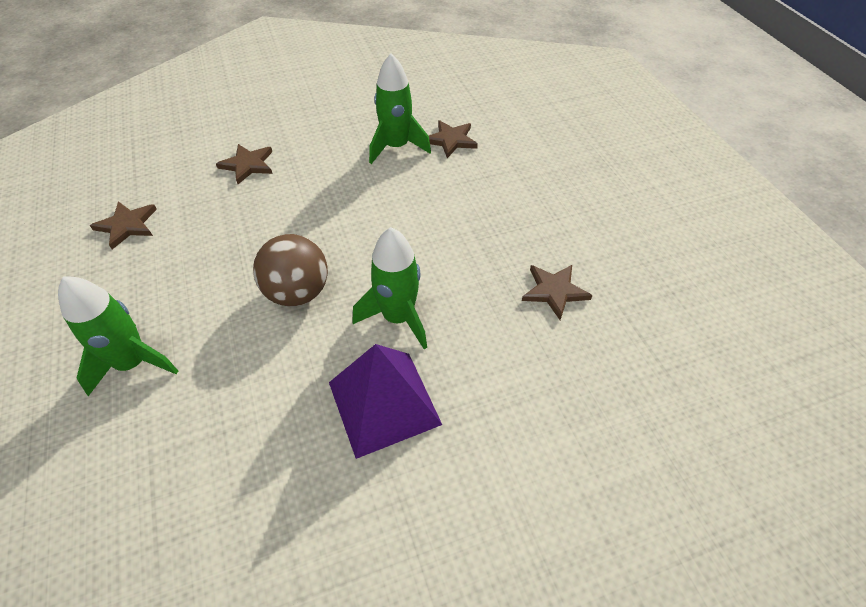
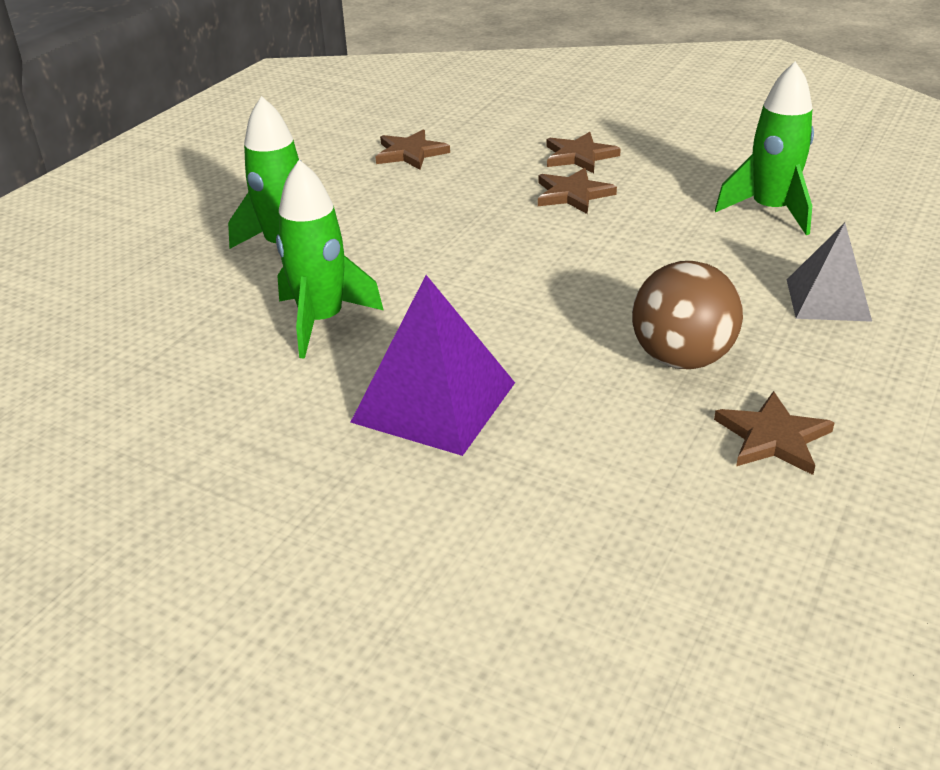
camera: 50 degrees right, 15 degrees down
(297, 292) = (481, 275): brown ball -> brown ball (681, 359)
(398, 318) = (547, 349): green rocket -> green rocket (322, 321)
(451, 140) = (855, 235): brown star -> brown star (572, 194)
(484, 190) = (828, 299): none -> grey pyramid

